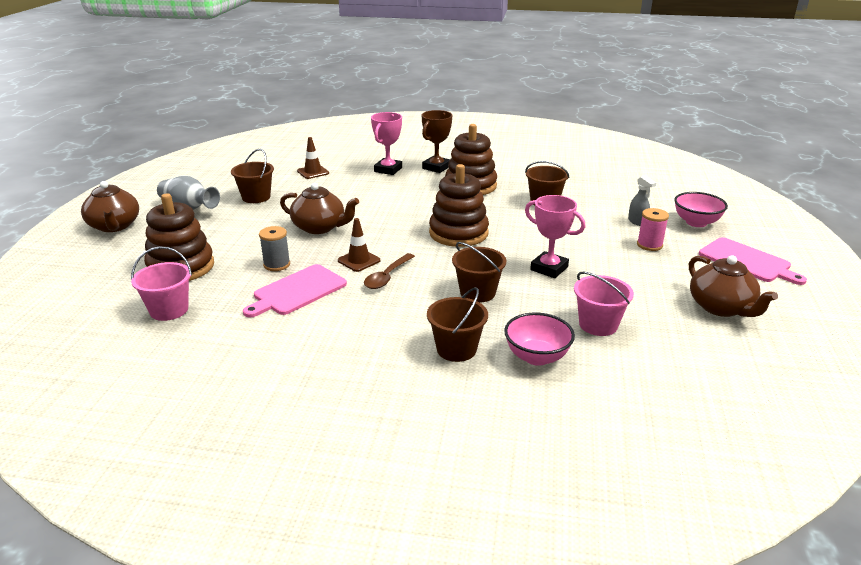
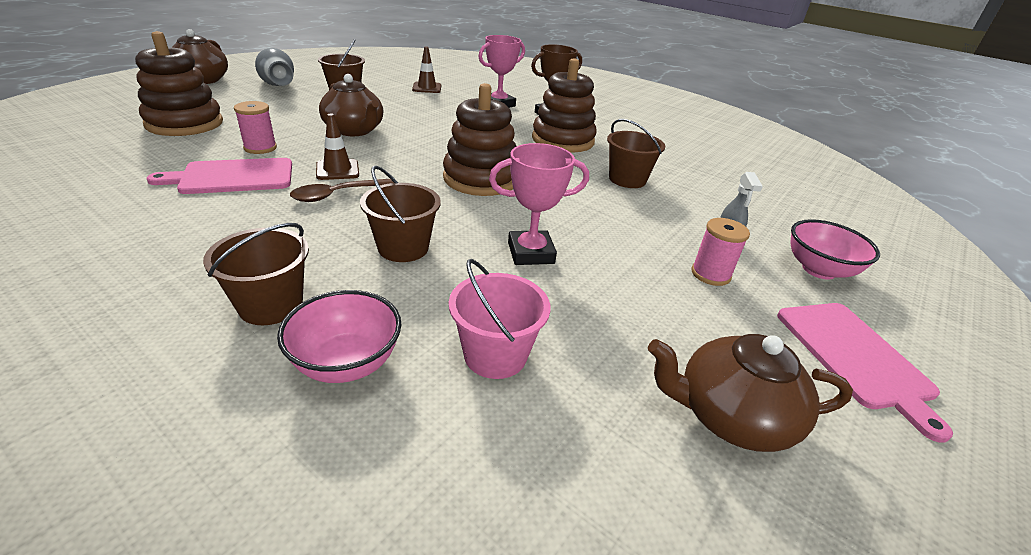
camera: 25 degrees right, 5 degrees up
(169, 310) = (105, 153): pink bucket -> none
(277, 265) = (260, 148): grey spool -> pink spool
(549, 268) = (531, 253): pink trophy -> pink trophy turned 75 degrees counterclockwise
(721, 307) = (730, 416): brown teapot -> brown teapot turned 90 degrees clockwise

